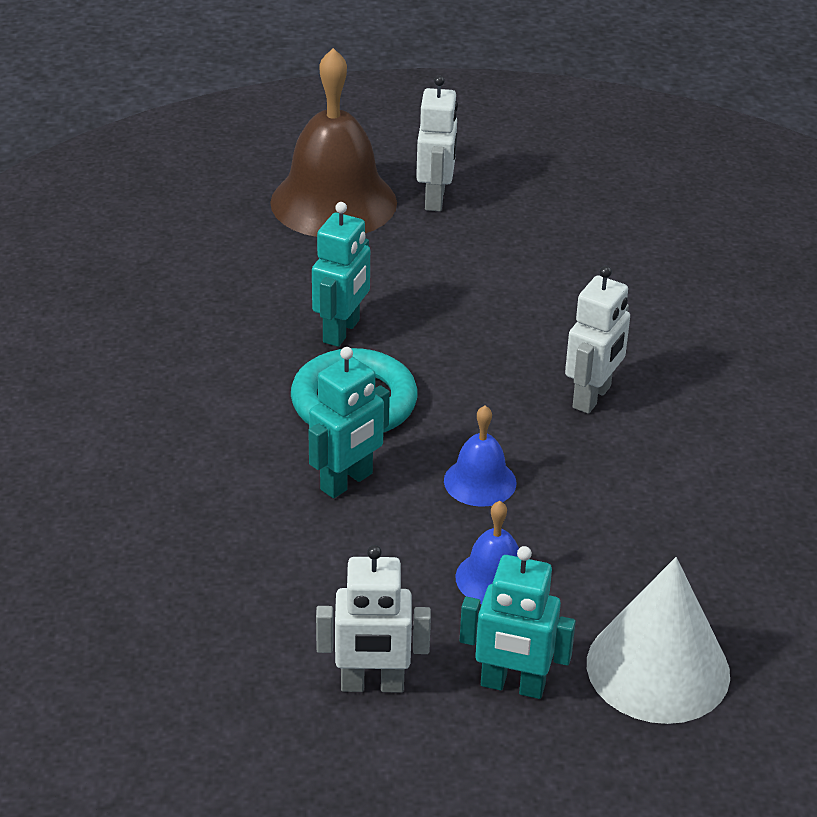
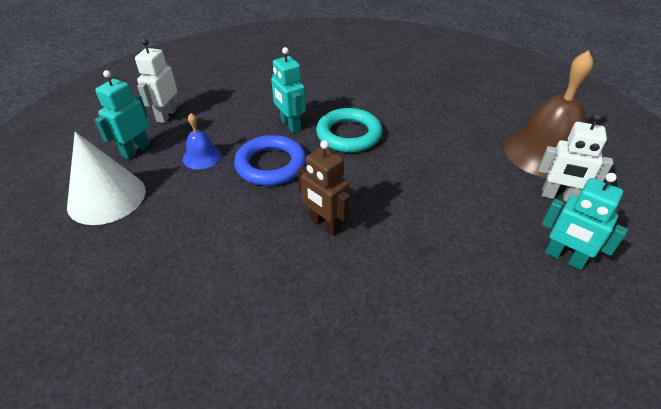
camera: 105 degrees right, 5 degrees up
(342, 331) = (410, 139): turquoise robot -> turquoise robot (564, 258)
(480, 481) = (271, 165): blue bell -> blue ring
(592, 397) = (325, 225): white robot -> brown robot

